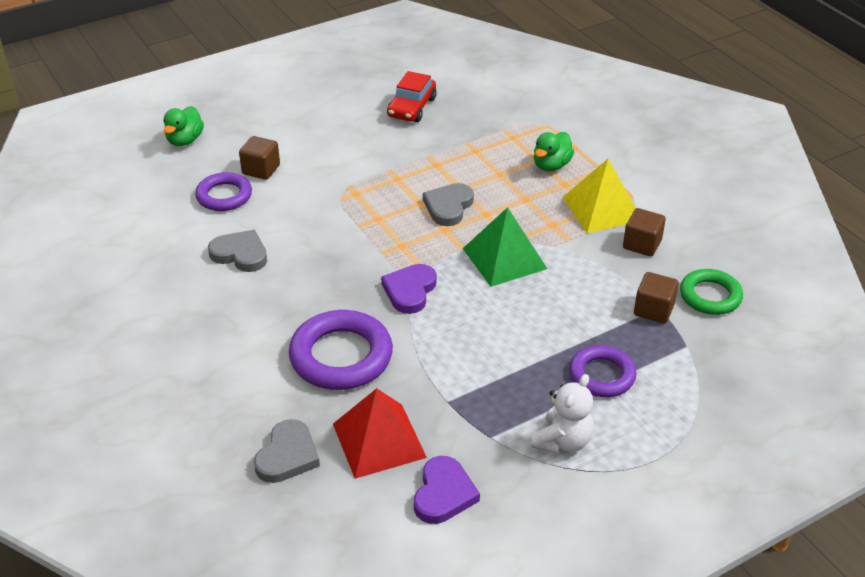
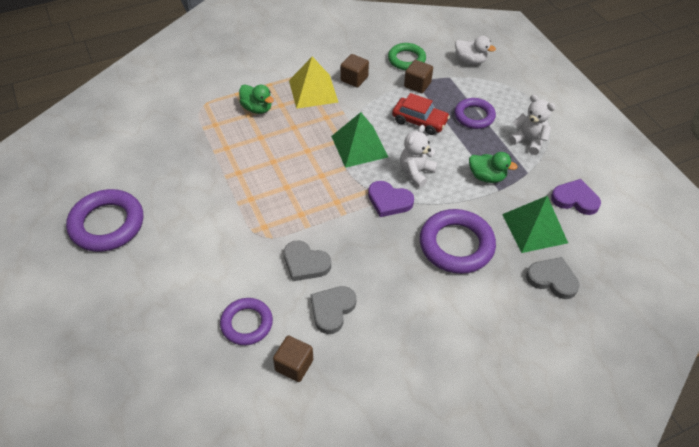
camera: 85 degrees left, 10 degrees up
(185, 140) = (145, 361): green duck -> green duck (487, 177)
(261, 170) = (213, 294): brown cube -> brown cube (294, 365)
(348, 91) = (107, 224): none -> purple ring
(379, 440) = (534, 228): red pyramid -> green pyramid
(412, 107) = (151, 181): red car -> red car (419, 121)
(448, 207) = (295, 170): grey heart -> grey heart (305, 263)
(466, 314) = (416, 172): none -> white teddy bear
(740, 371) = (470, 60): none -> white duck

